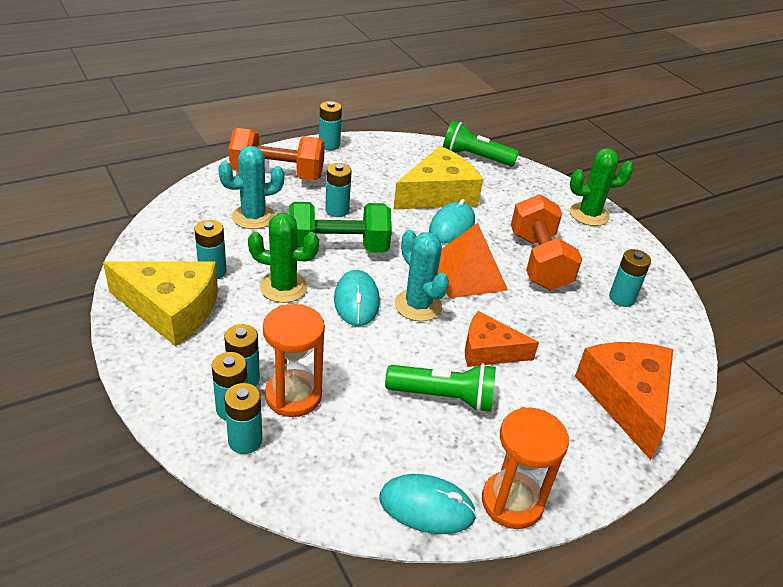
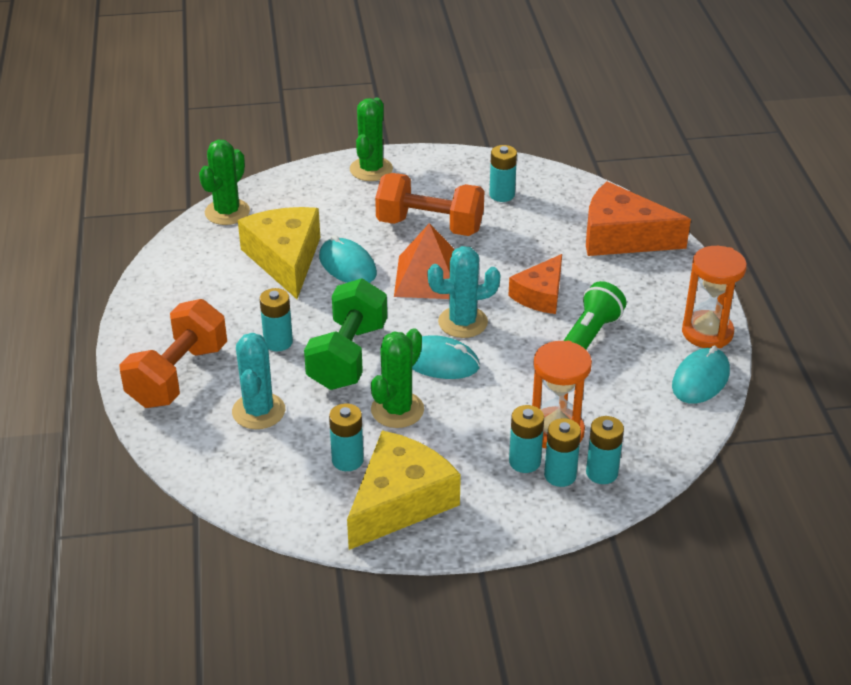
camera: 65 degrees left, 0 degrees up
(329, 145) = (135, 319): turquoise battery -> none
(475, 157) = (227, 212): green flashlight -> green cactus

